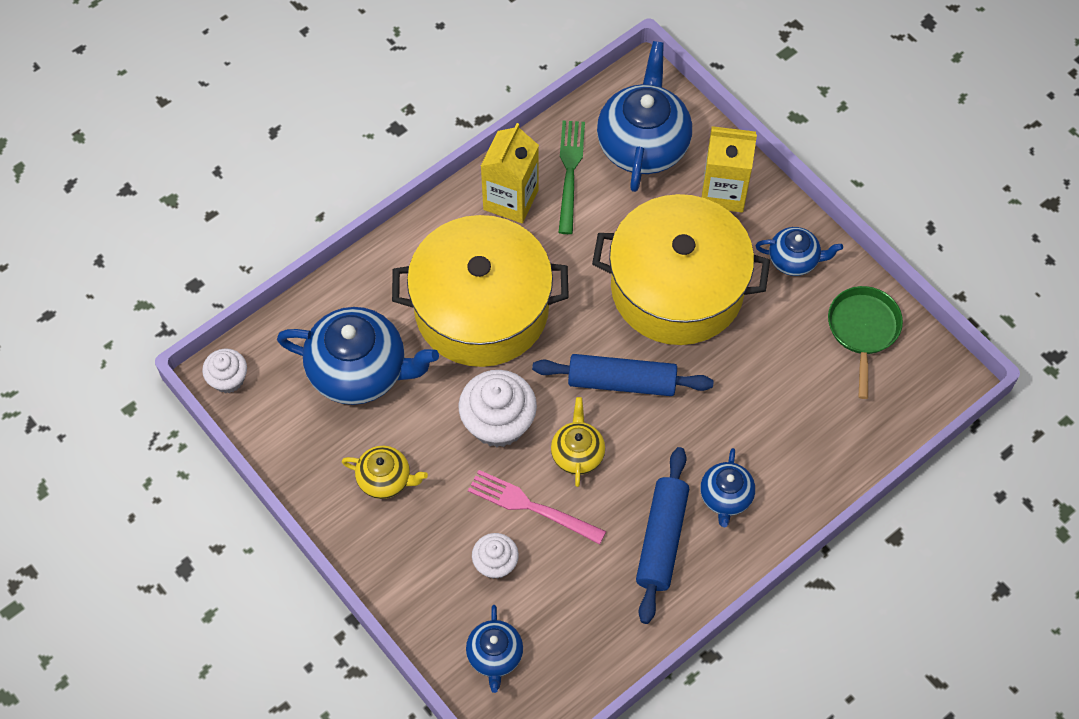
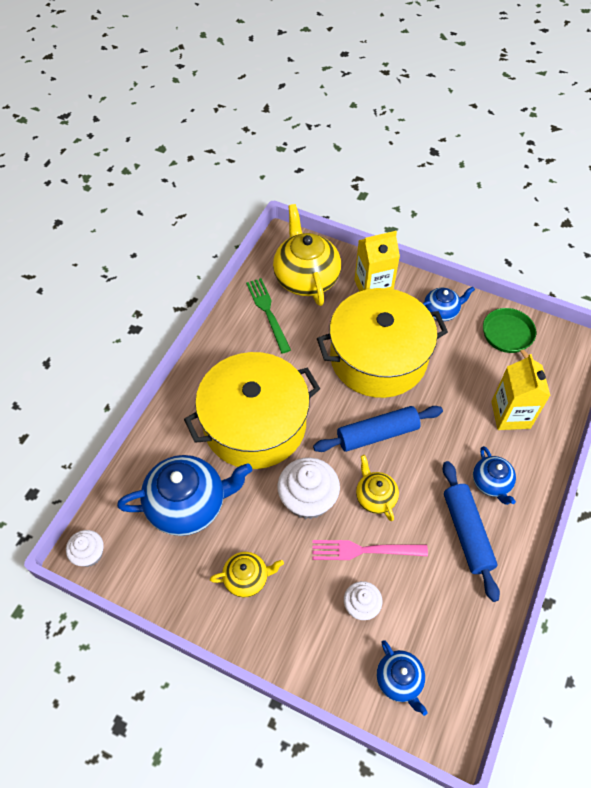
camera: 25 degrees left, 5 degrees down
(511, 199) = (237, 344): yellow carton -> yellow carton (510, 415)
(643, 144) = (306, 278): blue teapot -> yellow teapot

